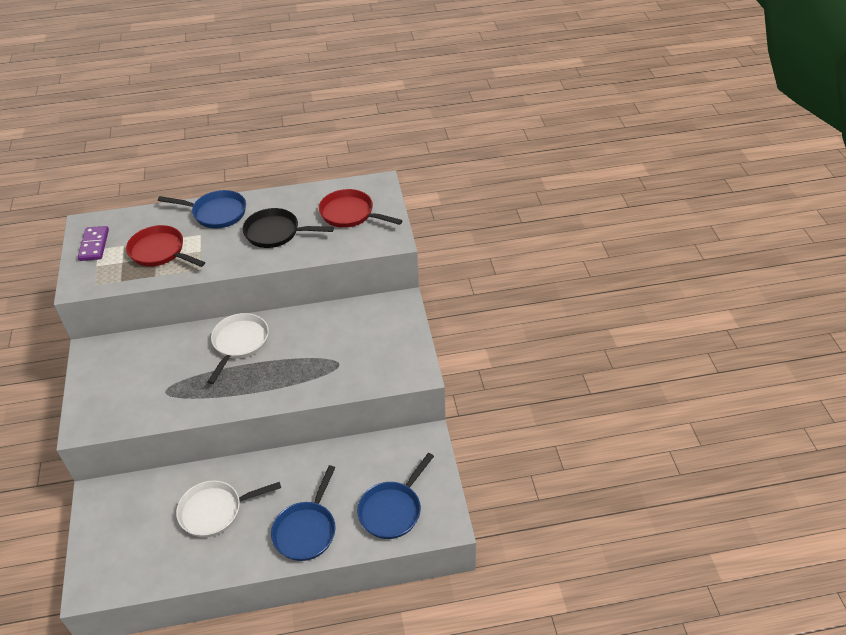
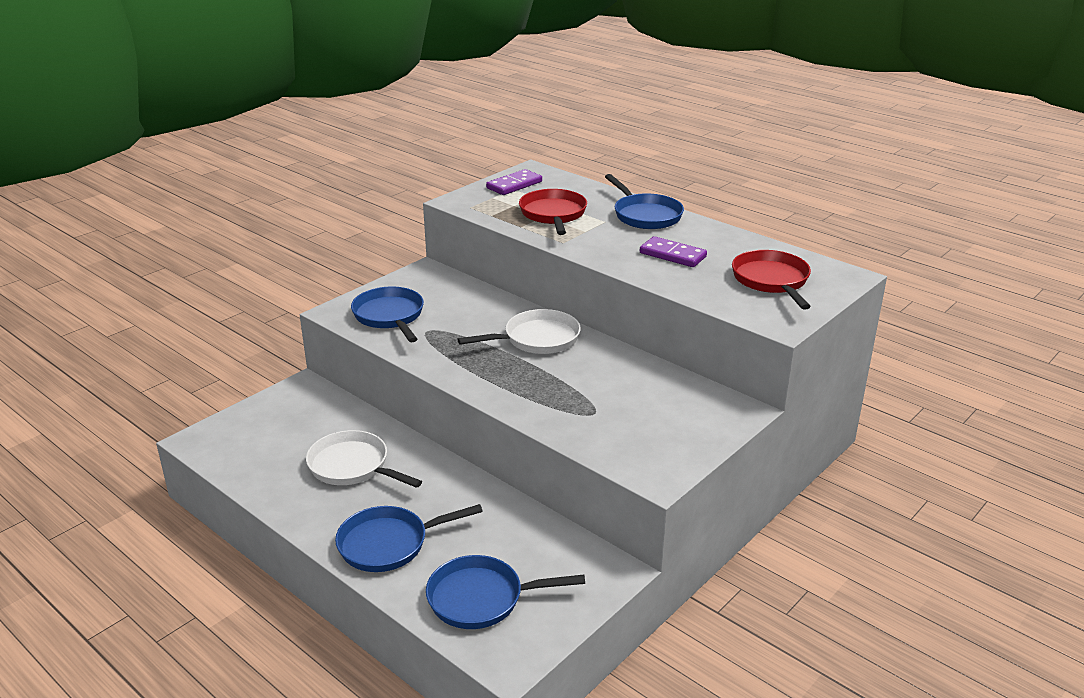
camera: 50 degrees right, 15 degrees down
(124, 401) = (390, 316): none -> blue pan
(276, 233) = (672, 255): black pan -> purple domino

